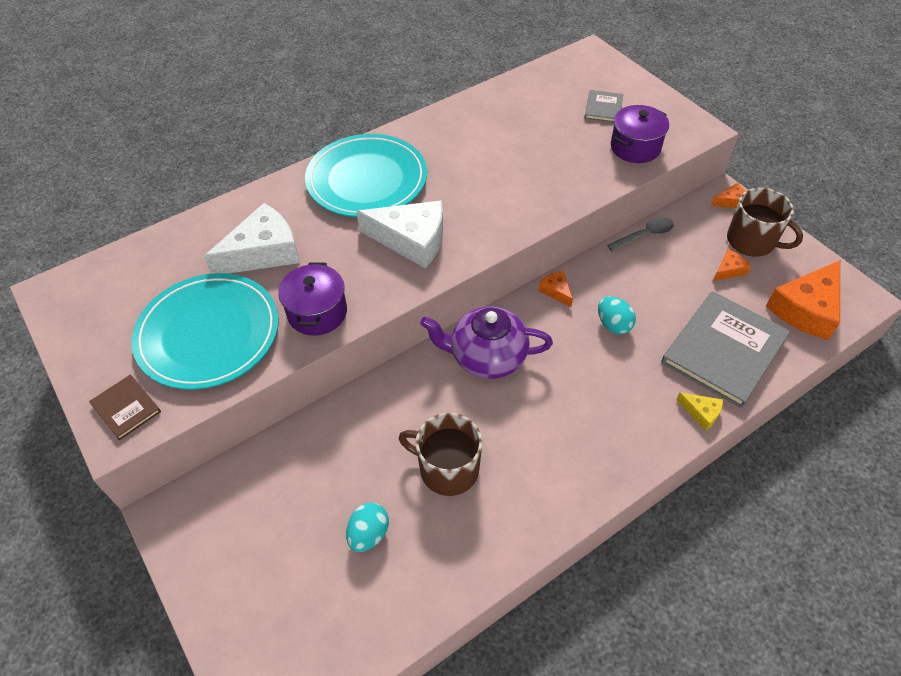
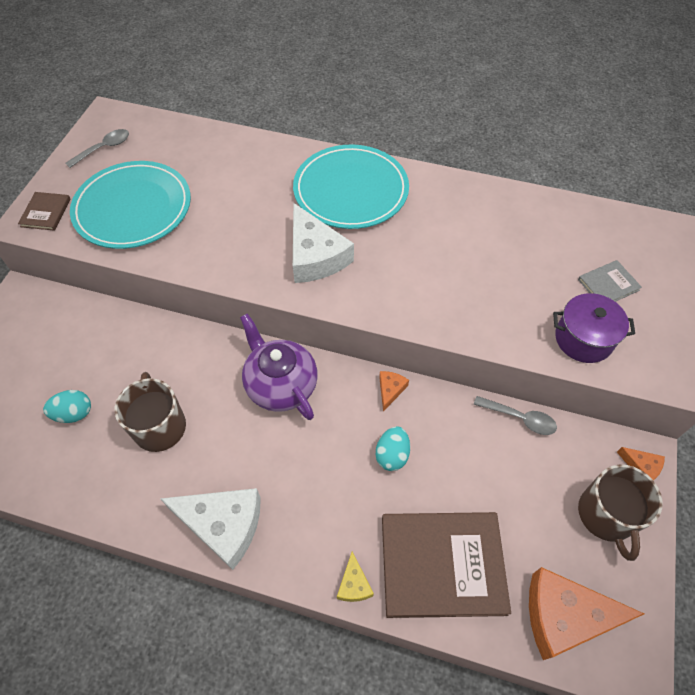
camera: 50 degrees right, 5 degrees up
(97, 317) = (104, 148): none -> grey spoon
(263, 252) = (227, 184): white cheese -> white cheese (223, 525)
(317, 312) = (197, 250): purple pot -> none
(723, 350) = (442, 564): grey book -> brown book
(729, 270) = (547, 514): orange cheese -> none

